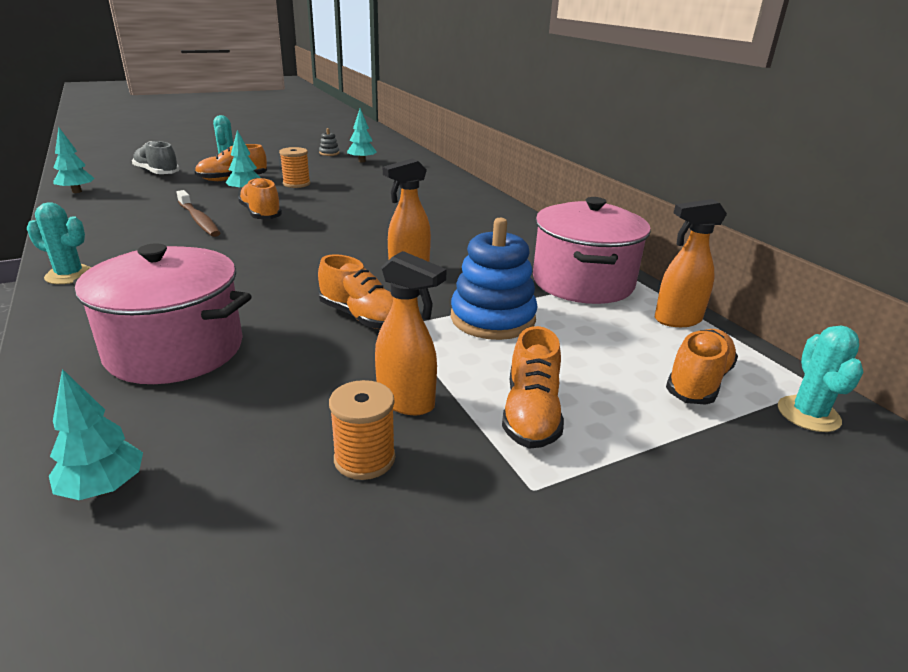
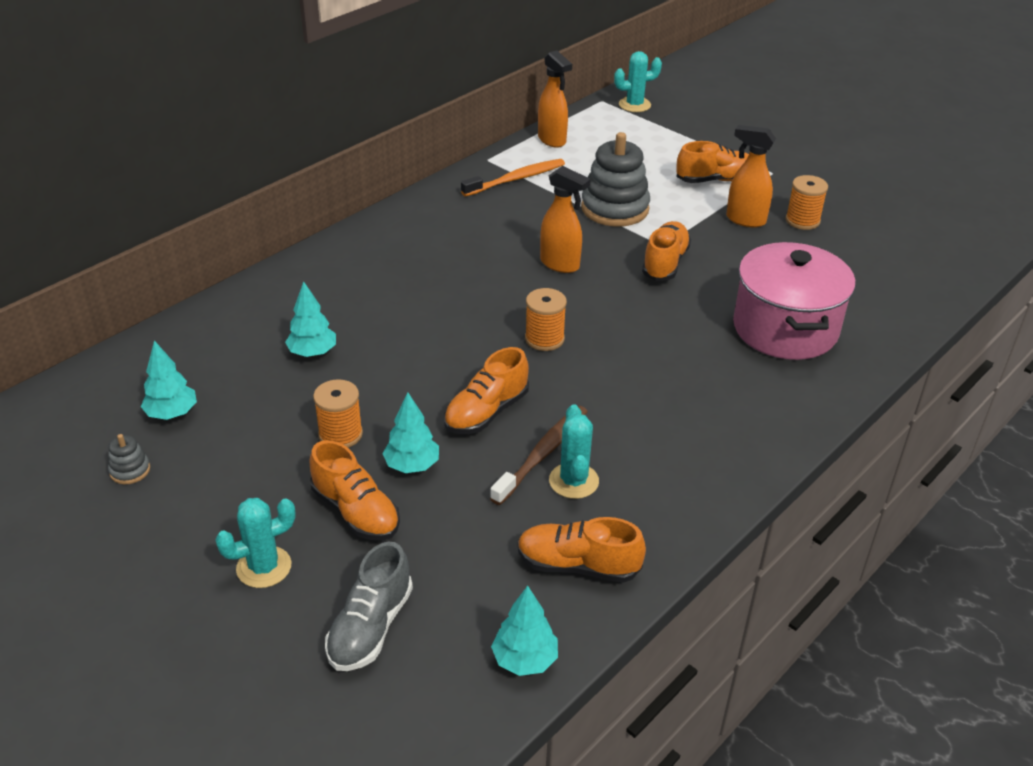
camera: 110 degrees left, 10 degrees up
(69, 275) = (747, 461): turquoise cactus -> turquoise cactus (573, 481)
(104, 488) = (904, 289): turquoise tree -> turquoise tree (312, 353)
(312, 243) = (544, 339): none -> orange spool
(406, 402) = (745, 220): orange spray bottle -> orange spray bottle turned 75 degrees counterclockwise
(492, 318) = (615, 208): blue stacking toy -> grey stacking toy
(582, 282) = (516, 179): pink pot -> orange toothbrush
(698, 381) = (630, 133): orange shoe -> orange shoe (578, 566)

